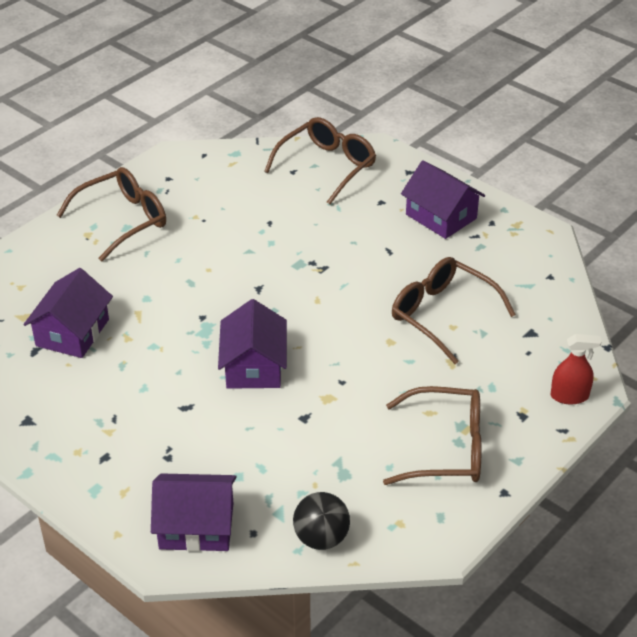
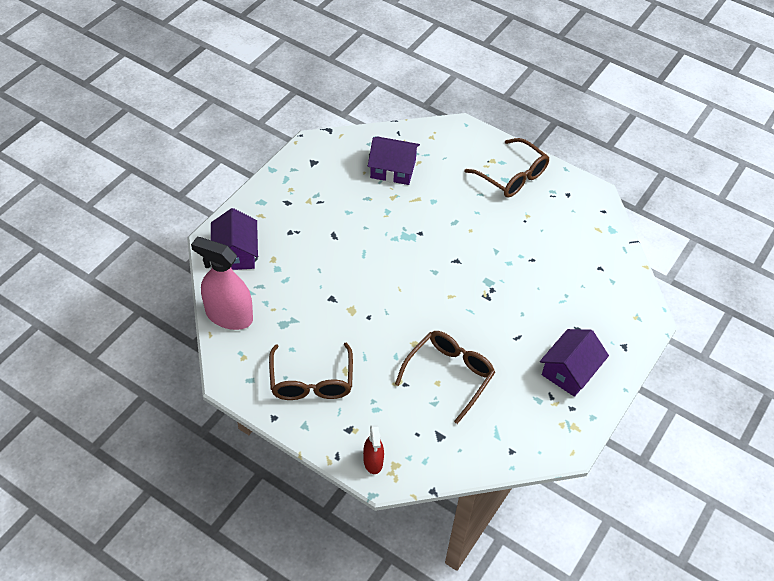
camera: 80 degrees right, 10 degrees up
(254, 366) = (376, 266): purple house -> none
(321, 538) = (229, 316): black ball -> pink spray bottle
(327, 166) = (613, 289): brown glasses -> none

